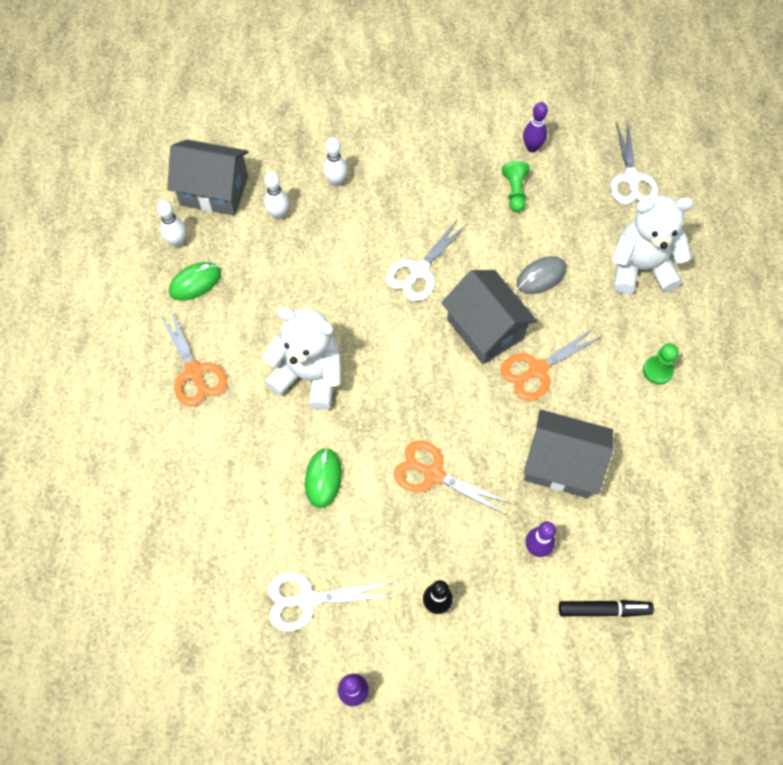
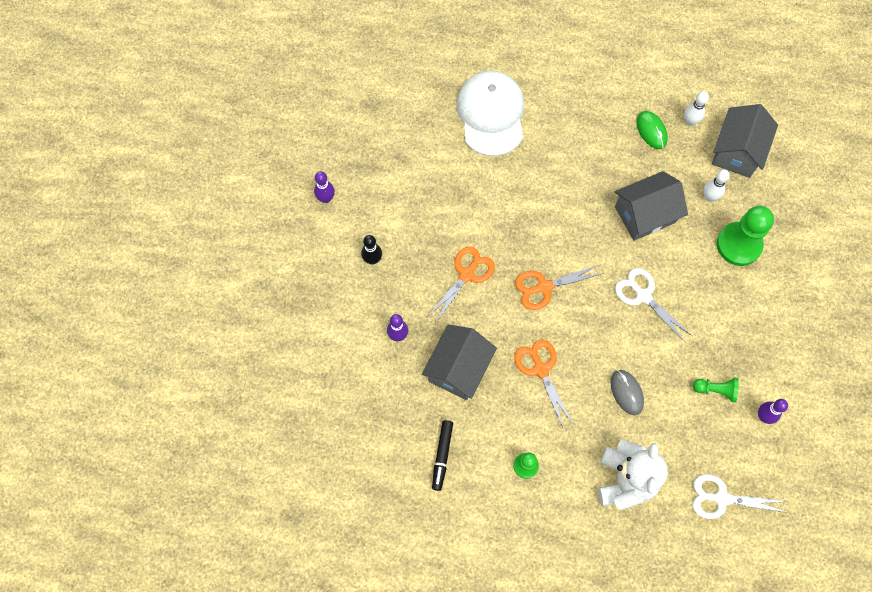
camera: 100 degrees right, 5 degrees up
(189, 479) = (491, 114): none -> white cap
(194, 372) = (574, 124): orange scissors -> orange scissors (544, 287)
(307, 599) = (392, 178): white scissors -> none
(309, 375) = (560, 201): white teddy bear -> none
(323, 478) = (477, 200): green mouse -> none
(336, 182) = (739, 245): white bowling pin -> green pawn
(485, 329) = (583, 337): grey house -> grey house (645, 214)
(603, 610) = (344, 371): black marker -> black marker (442, 456)

